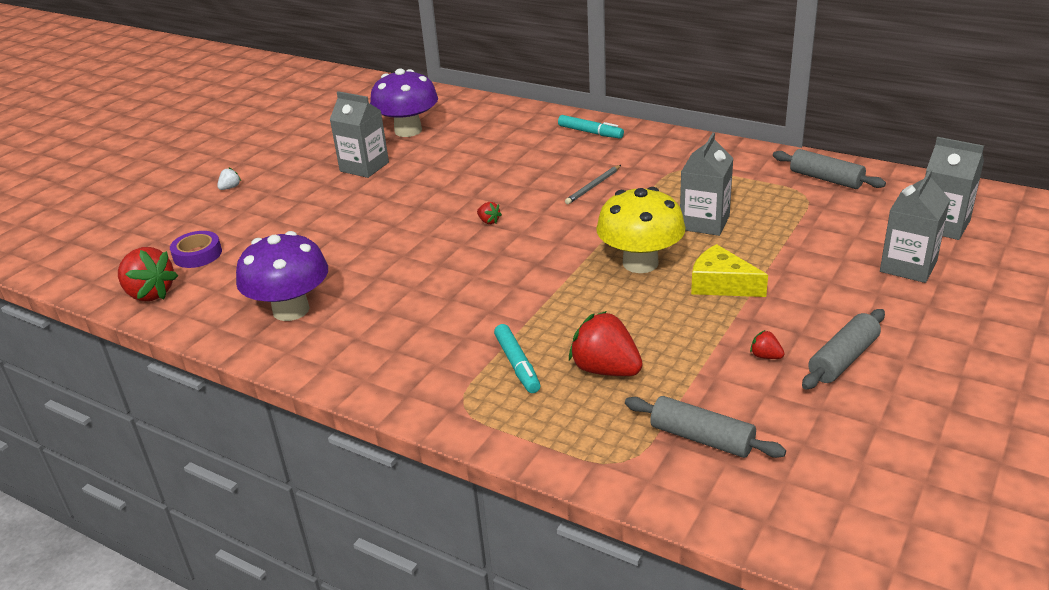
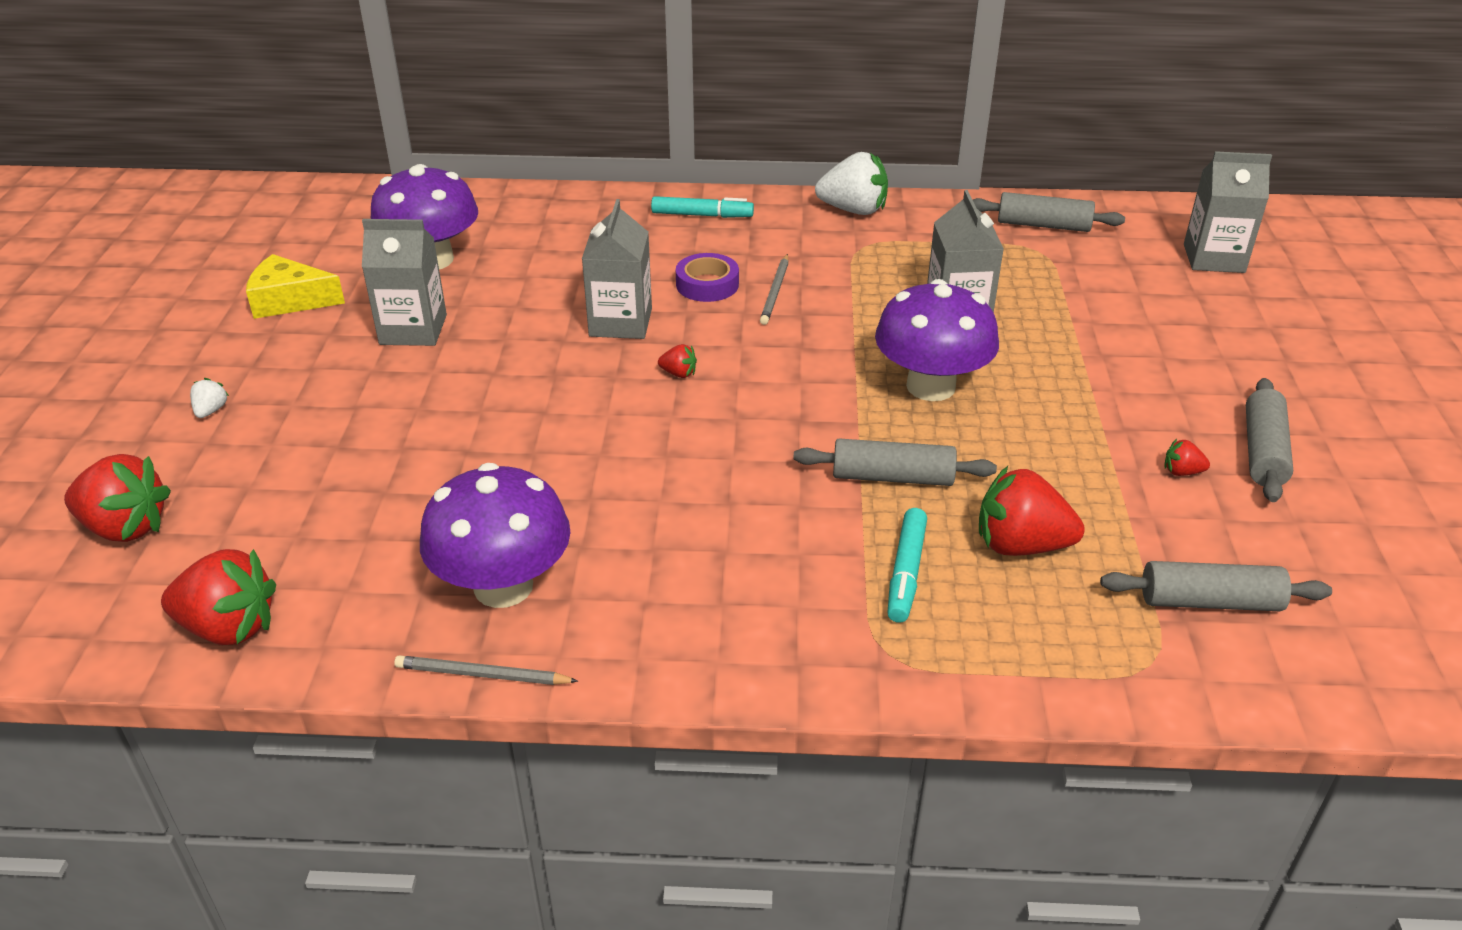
camera: 30 degrees left, 5 degrees up
(146, 235) = (125, 527): none -> red strawberry
(197, 254) = (256, 537): purple tape -> purple tape (707, 284)
(242, 350) = (482, 675): none -> grey pencil
(517, 364) = (905, 572): turquoise marker -> turquoise marker turned 60 degrees clockwise
(562, 309) = (892, 477): none -> grey rolling pin
(640, 263) = (930, 386): yellow mushroom -> purple mushroom
(695, 146) = (853, 210): none -> white strawberry
(721, 284) = (1050, 391): yellow cheese -> yellow cheese (290, 300)
(908, 266) = (1225, 317): grey carton -> grey carton (620, 322)

